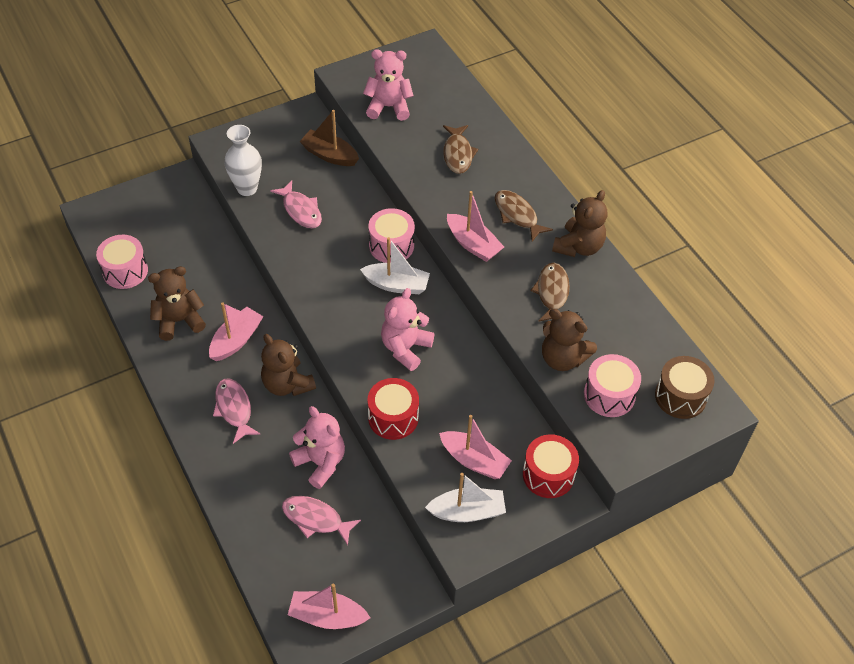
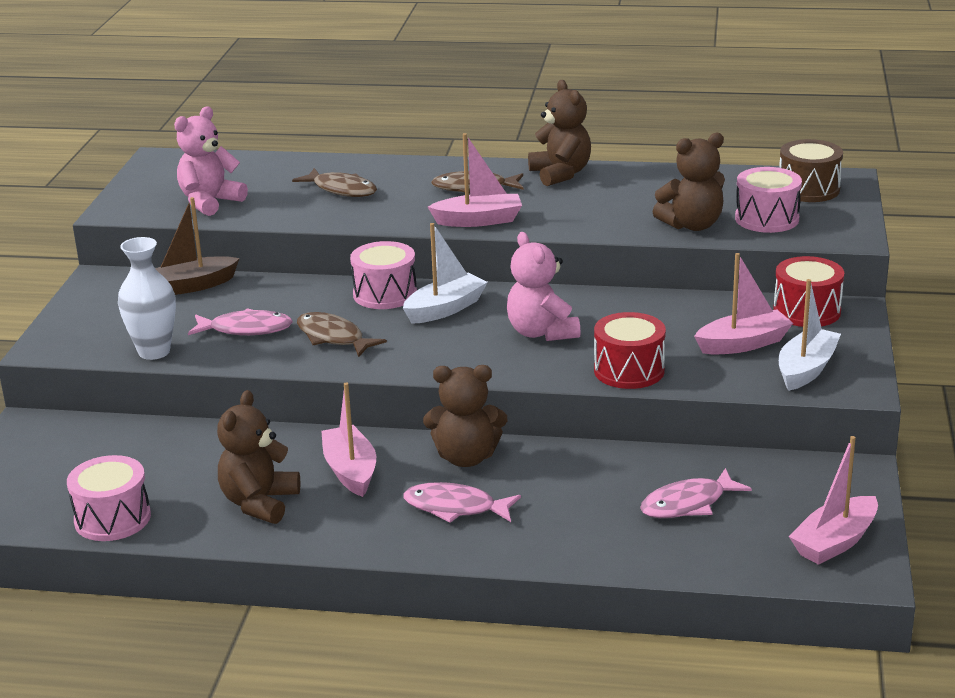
camera: 50 degrees left, 25 degrees down
(320, 463) = (610, 473): pink teddy bear -> none
(552, 293) = (601, 204): brown fish -> brown fish (333, 337)

